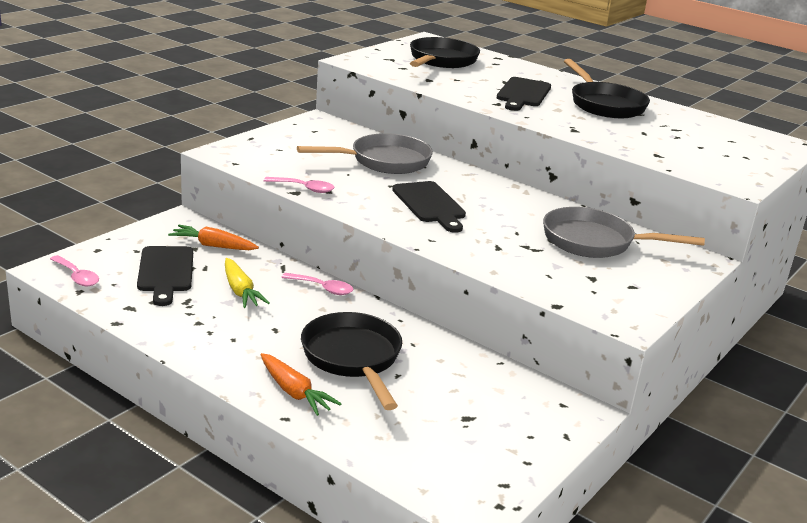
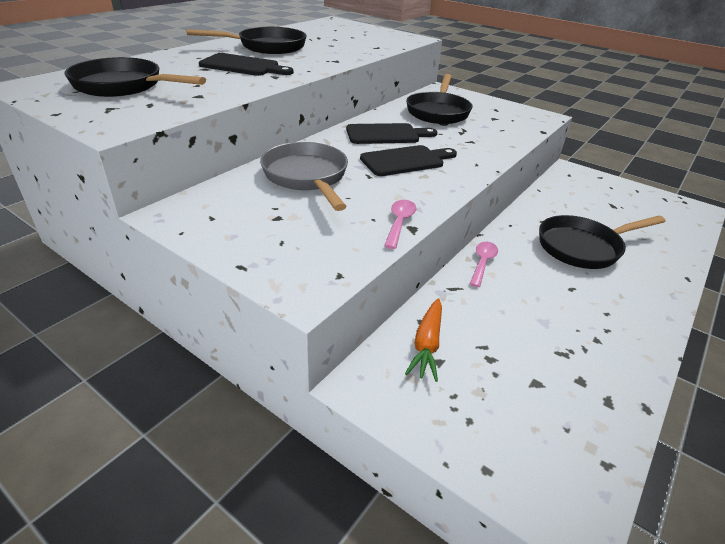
camera: 90 degrees left, 10 degrees up
(76, 276) = (574, 478): pink spoon -> none
(165, 272) = (511, 380): black cutting board -> black cutting board (386, 134)
(240, 291) = (518, 314): yellow carrot -> none
(294, 392) = (653, 275): orange carrot -> none
(595, 242) = (438, 112): grey pan -> black pan

